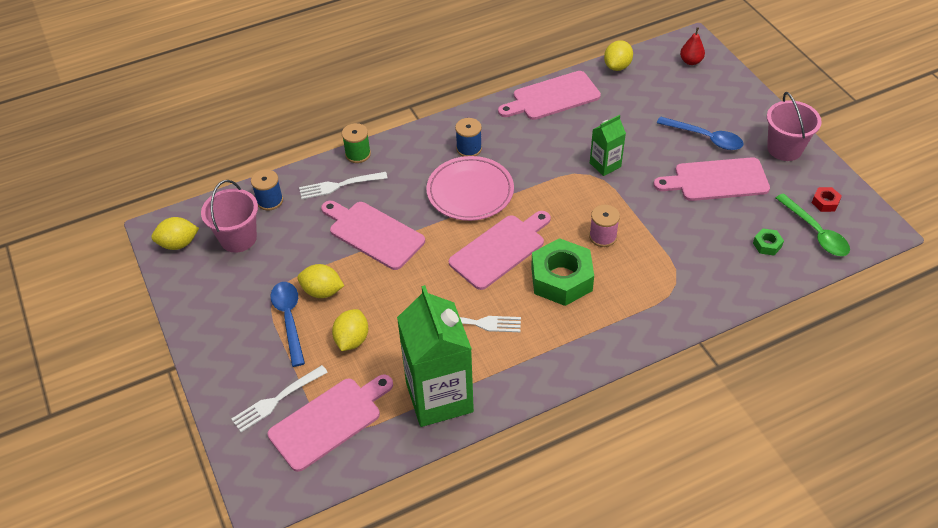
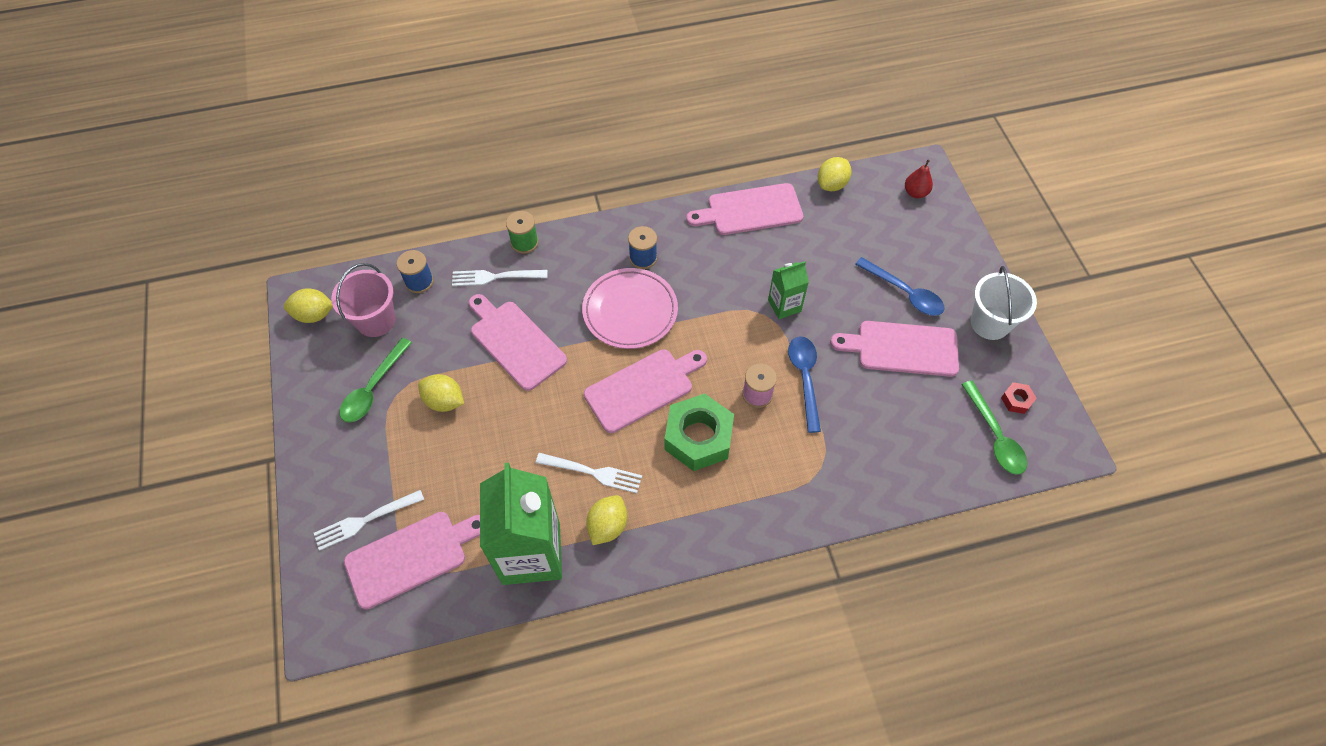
camera: 10 degrees right, 10 degrees up
(252, 293) = (373, 388): none -> green spoon
(289, 319) = (402, 427): blue spoon -> blue spoon (804, 378)
(352, 340) = (459, 465): yellow lemon -> yellow lemon (607, 526)
(767, 245) = (935, 441): green nut -> none
(784, 149) = (990, 323): pink bucket -> white bucket

